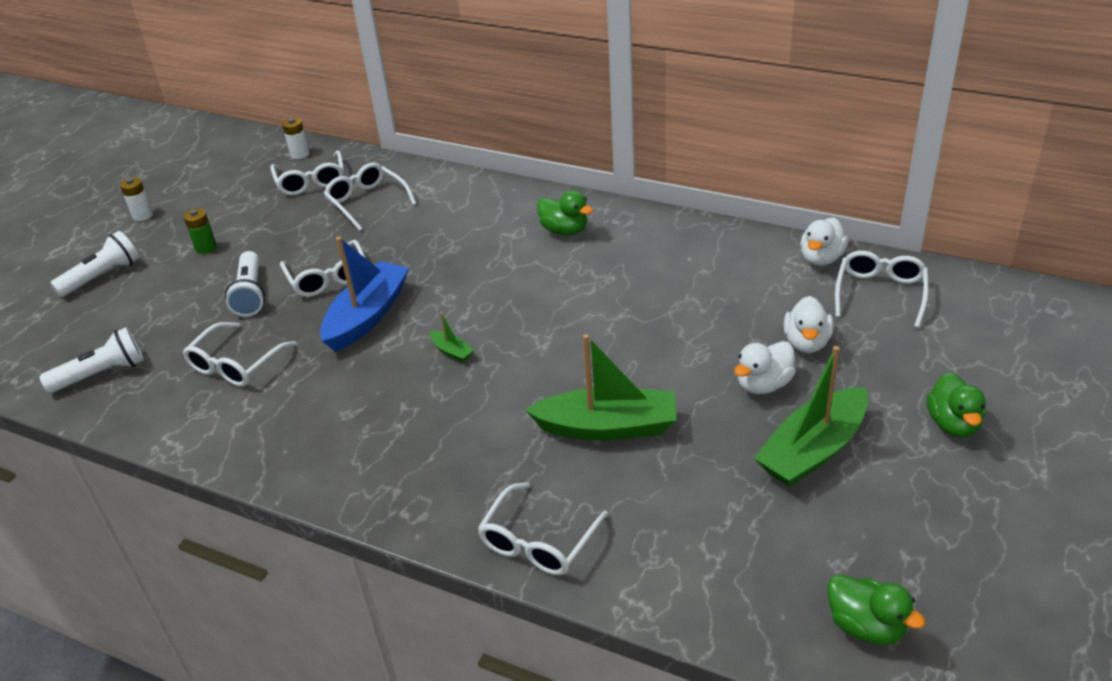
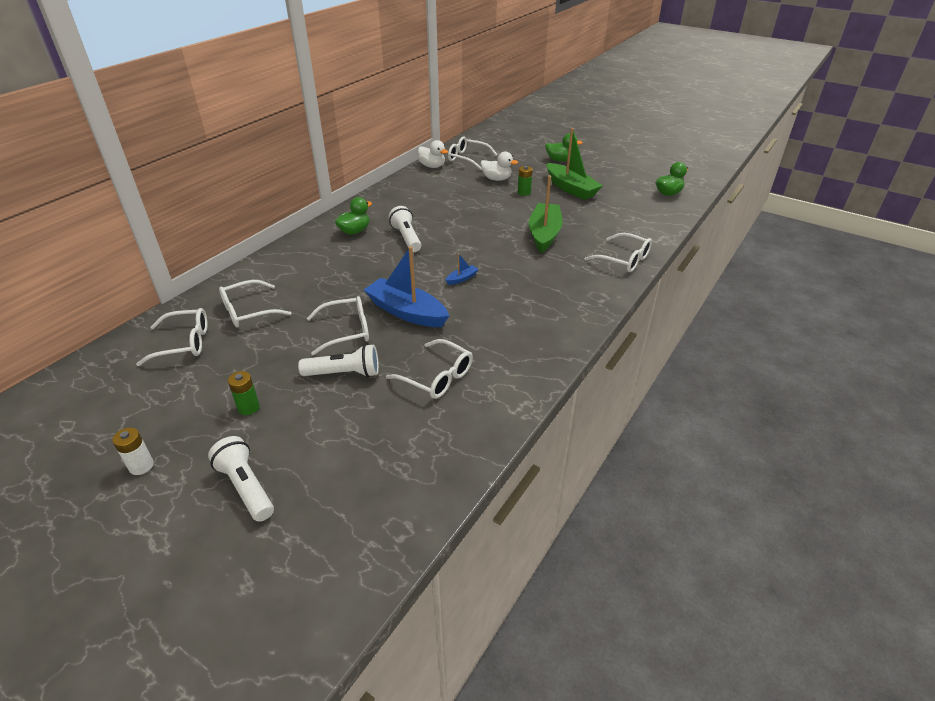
camera: 85 degrees left, 0 degrees up
(102, 374) = (417, 463): white flashlight -> white flashlight (406, 238)
(300, 154) = (124, 351): white battery -> none
(452, 351) = (462, 278): green boat -> blue boat
(763, 385) = (524, 192): white duck -> green battery

